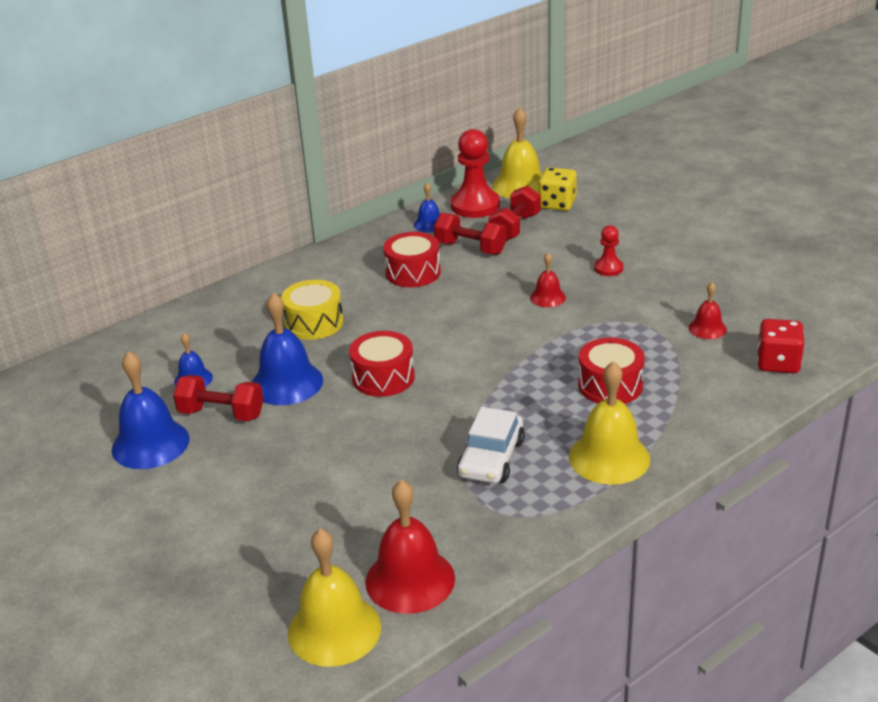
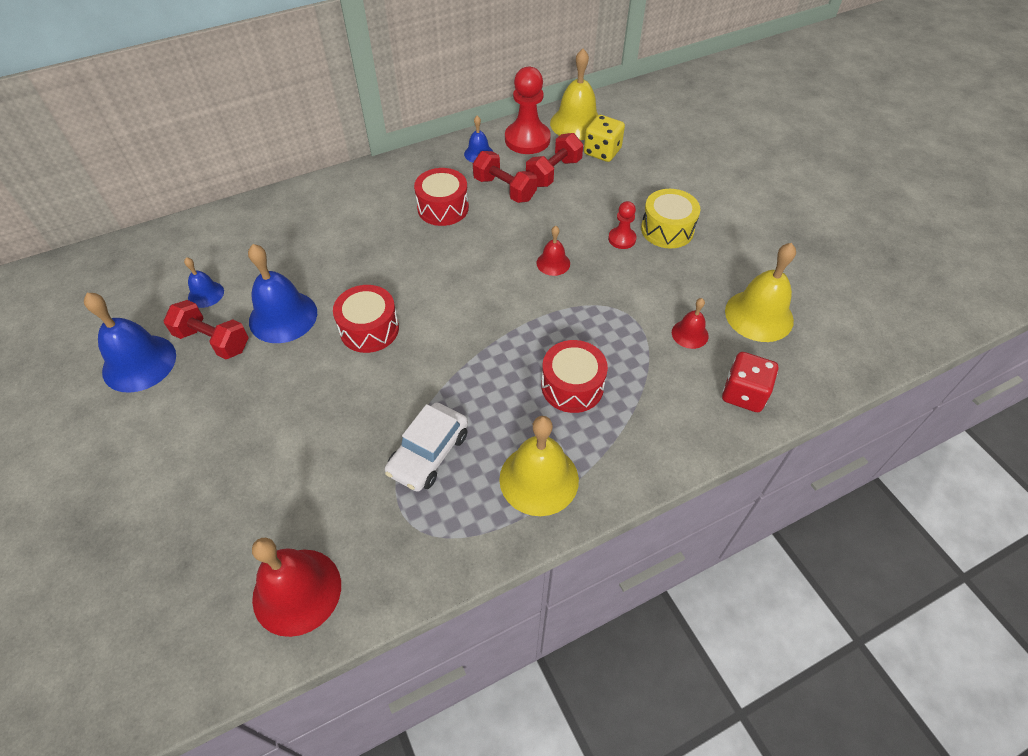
camera: 10 degrees right, 20 degrees up
(314, 323) = (334, 250): yellow drum -> yellow drum (667, 229)
(334, 629) = (204, 638): yellow bell -> yellow bell (759, 315)

